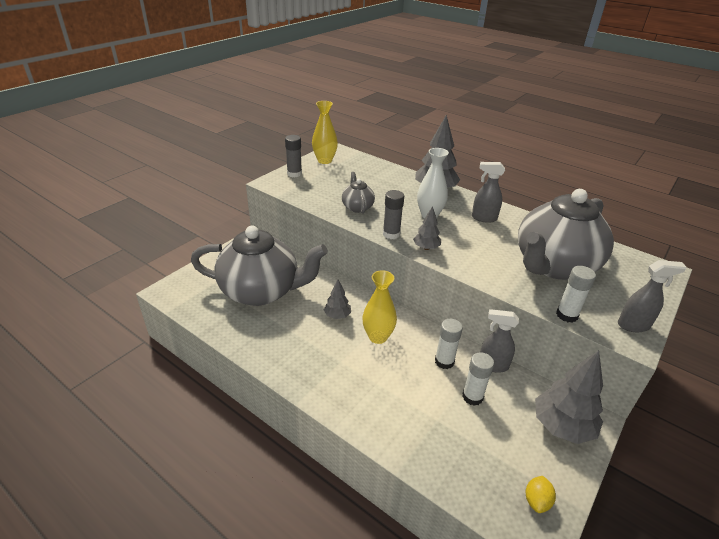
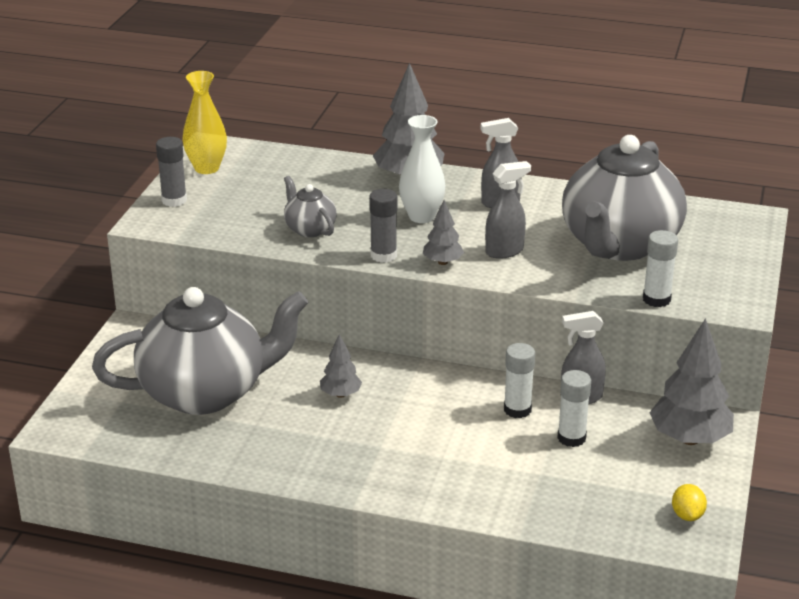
camera: 20 degrees left, 5 degrees down
(378, 337) = (413, 405): yellow vase -> none
(634, 325) = (736, 291): grey spray bottle -> grey spray bottle (505, 251)

